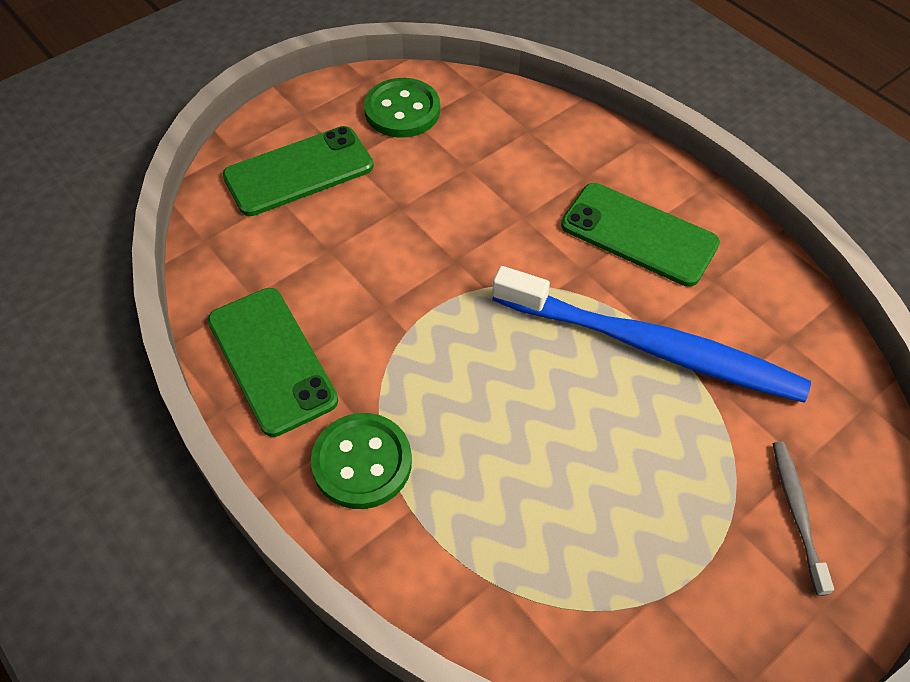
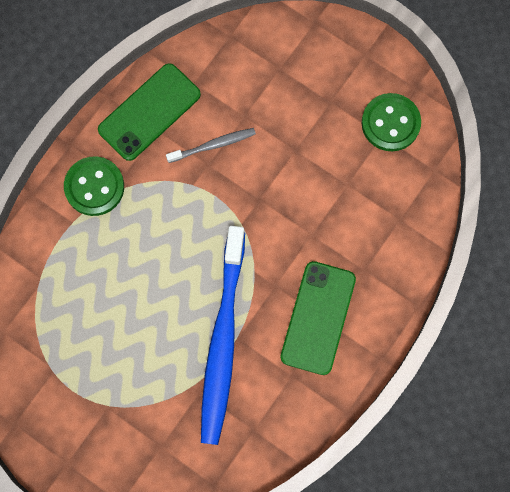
camera: 75 degrees right, 20 degrees up
(299, 171) = (307, 73): green phone -> none
(797, 513) = (124, 444): grey toothbrush -> grey toothbrush (213, 145)

